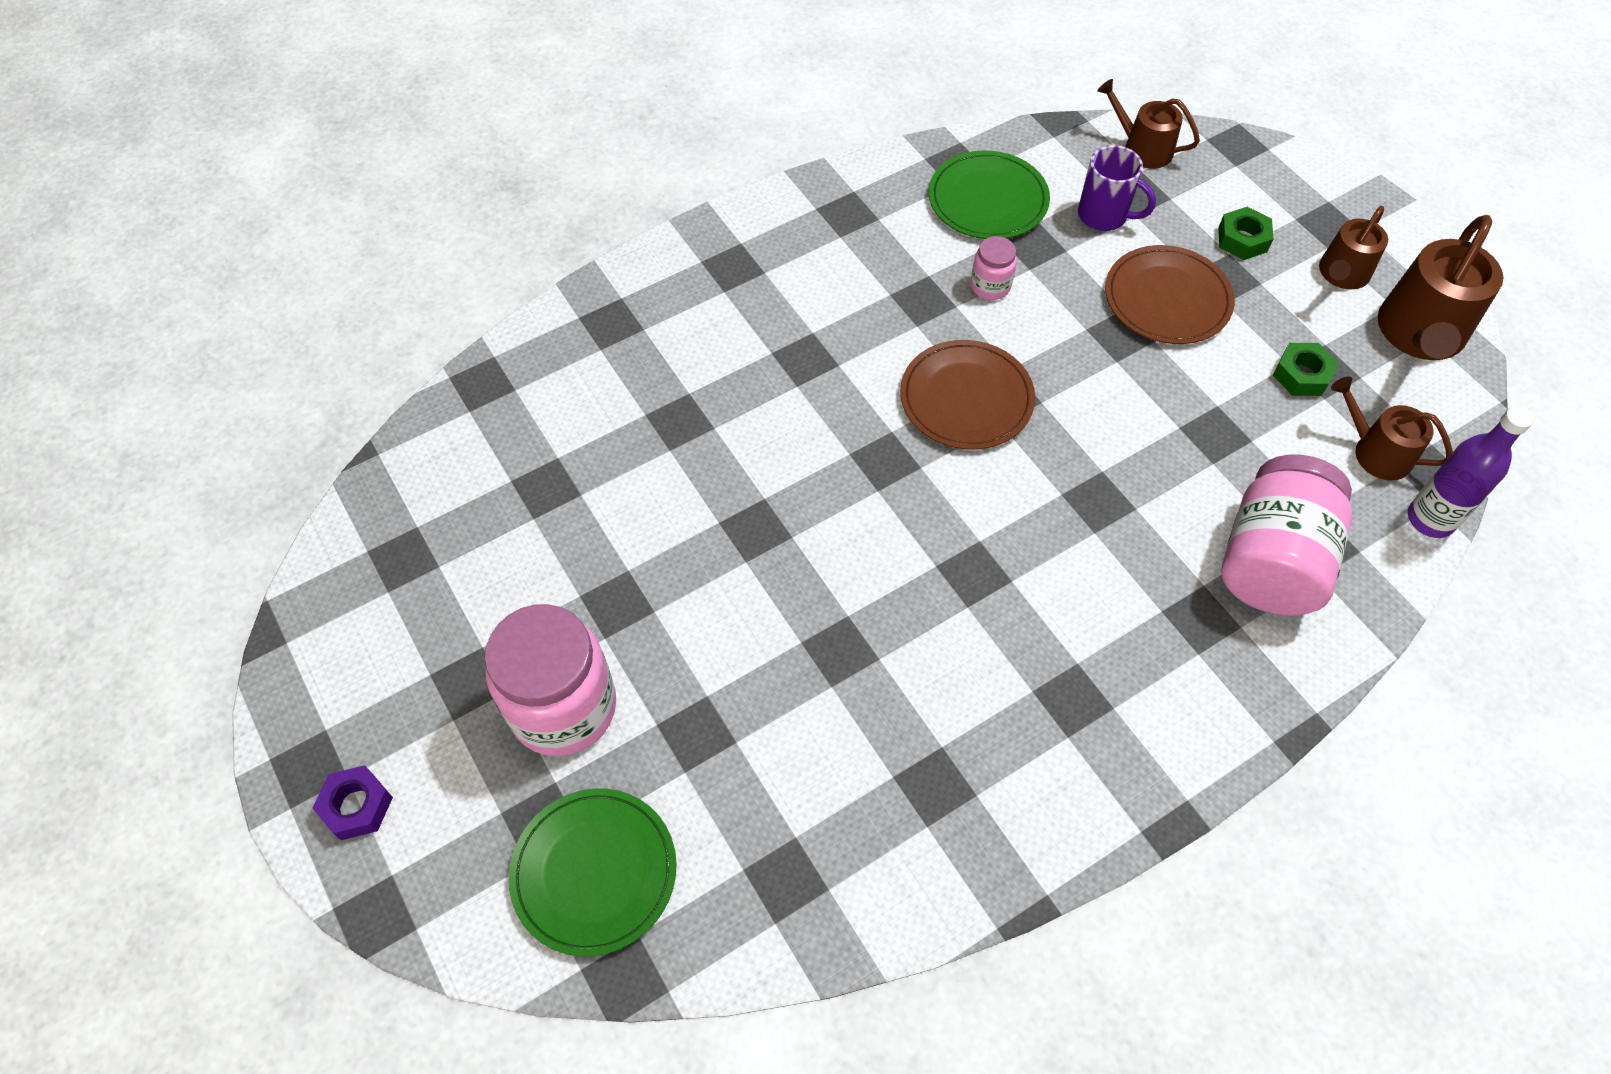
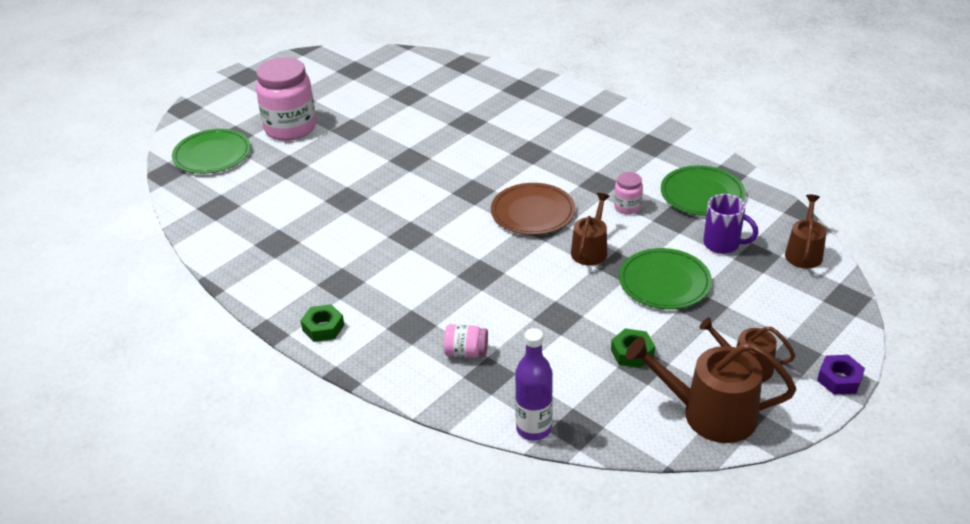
camera: 75 degrees right, 20 degrees down
(357, 806) = (231, 91): purple nut -> purple nut (839, 379)
(1104, 216) = (723, 244): purple mug -> purple mug turned 75 degrees counterclockwise
(1167, 299) = (664, 282): brown plate -> green plate
(1242, 239) = (746, 311): green nut -> green nut (323, 328)
(1271, 561) = (466, 352): pink jar -> pink jar, size x0.46
(1376, 452) = (581, 396): brown watering can -> brown watering can (590, 250)

